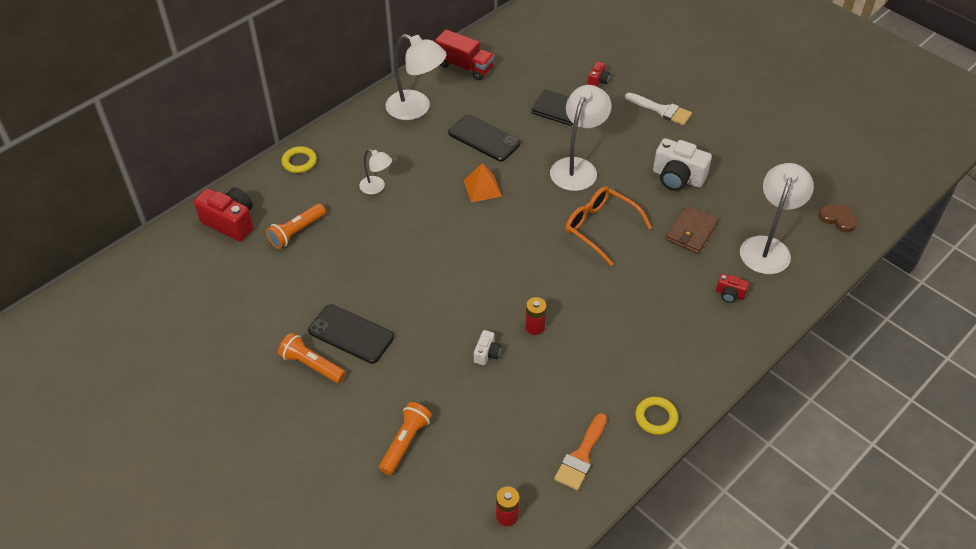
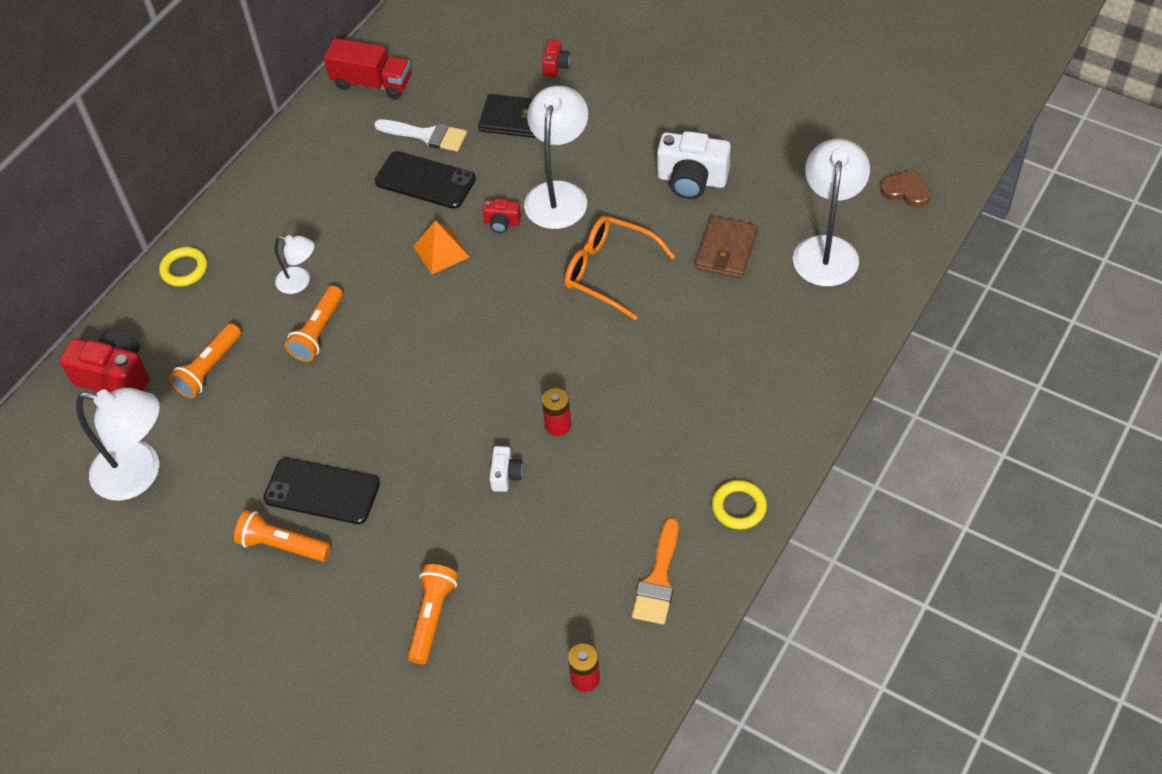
camera: 10 degrees left, 5 degrees up
(380, 224) = (318, 332): none -> orange flashlight
(416, 108) = (323, 158): white lamp -> white lamp (140, 473)
(662, 110) = (650, 90): white brush -> white brush (427, 135)
(729, 294) = (793, 324): red camera -> red camera (502, 223)

